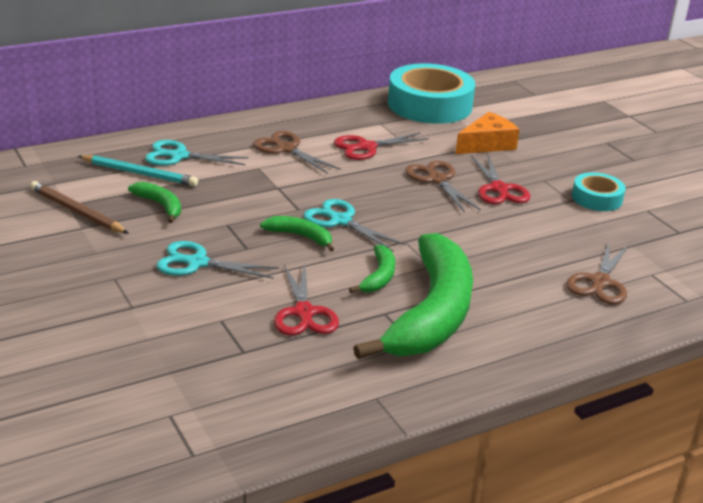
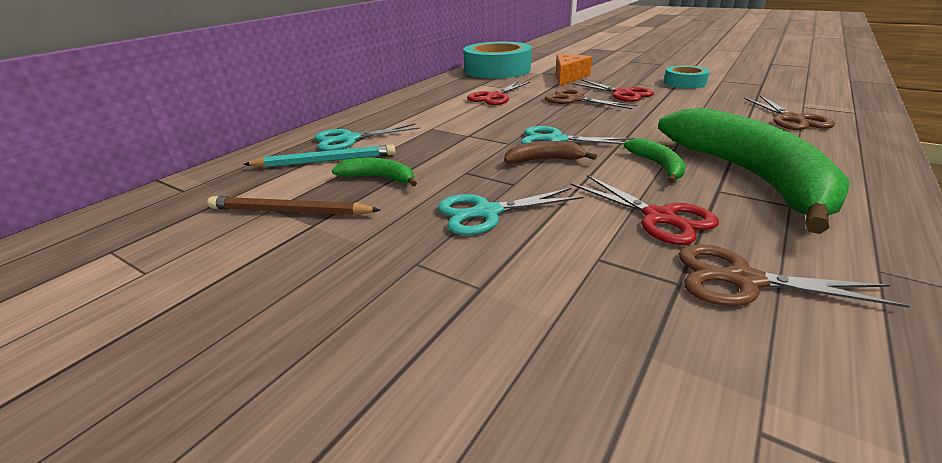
camera: 25 degrees left, 0 degrees up
(286, 149) = (436, 112): brown scissors -> brown scissors (743, 280)
(300, 236) = (544, 160): green banana -> brown banana

